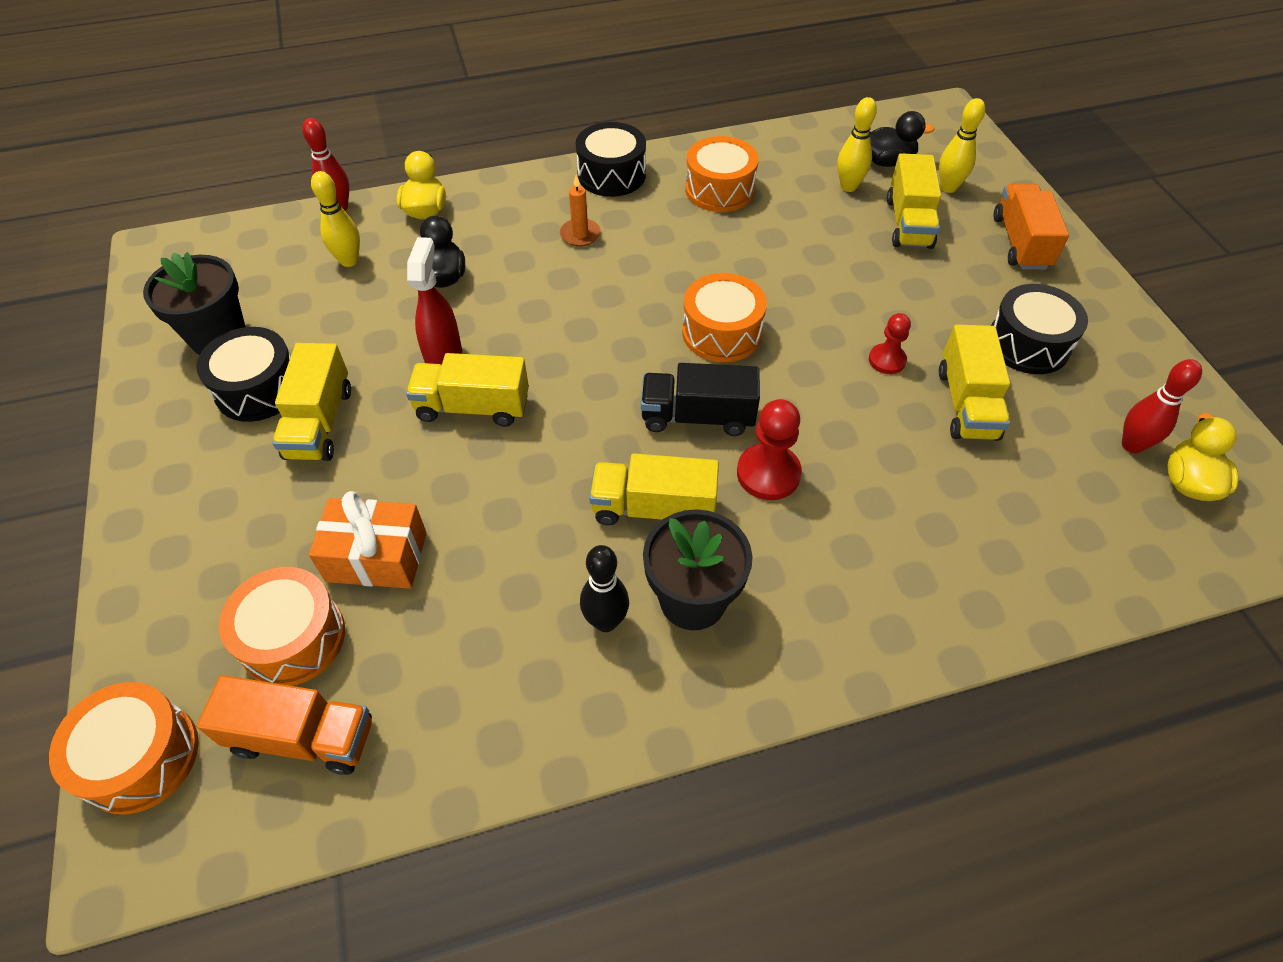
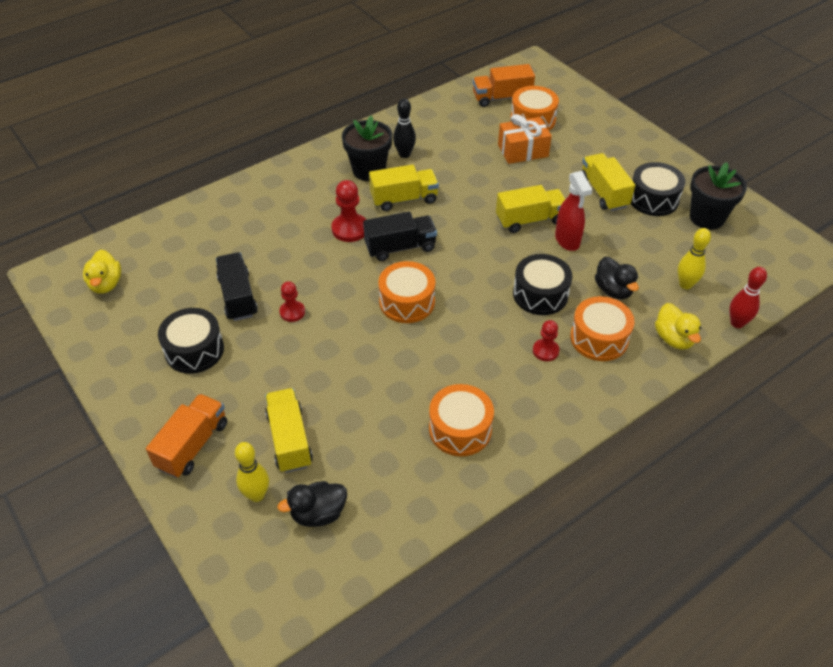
camera: 160 degrees right, 5 degrees down
(141, 757) = (555, 81): orange drum -> orange drum (599, 338)
(580, 234) = (545, 351): orange candle -> red pawn
(611, 175) = (558, 418): black drum -> black drum (540, 294)
(848, 186) = (349, 468): yellow bowling pin -> none
(967, 404) = (238, 297): yellow truck -> black truck
(1020, 243) = (192, 445): orange truck -> orange truck turned 135 degrees counterclockwise
(1132, 445) = (135, 297): red bowling pin -> none

